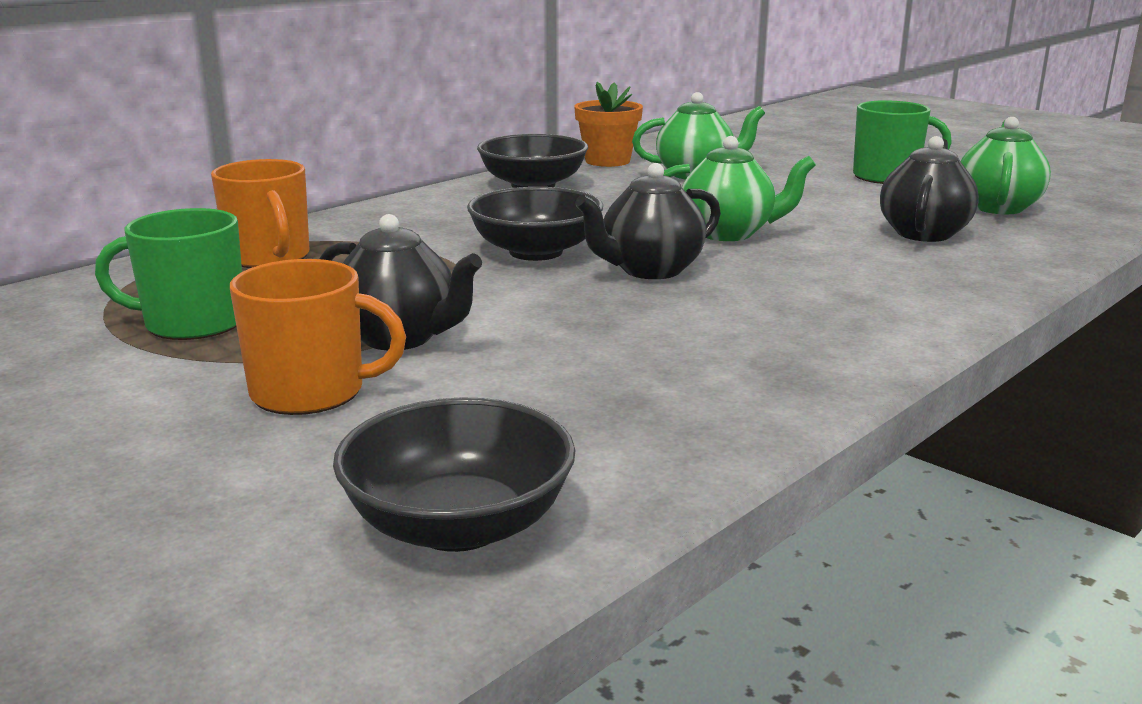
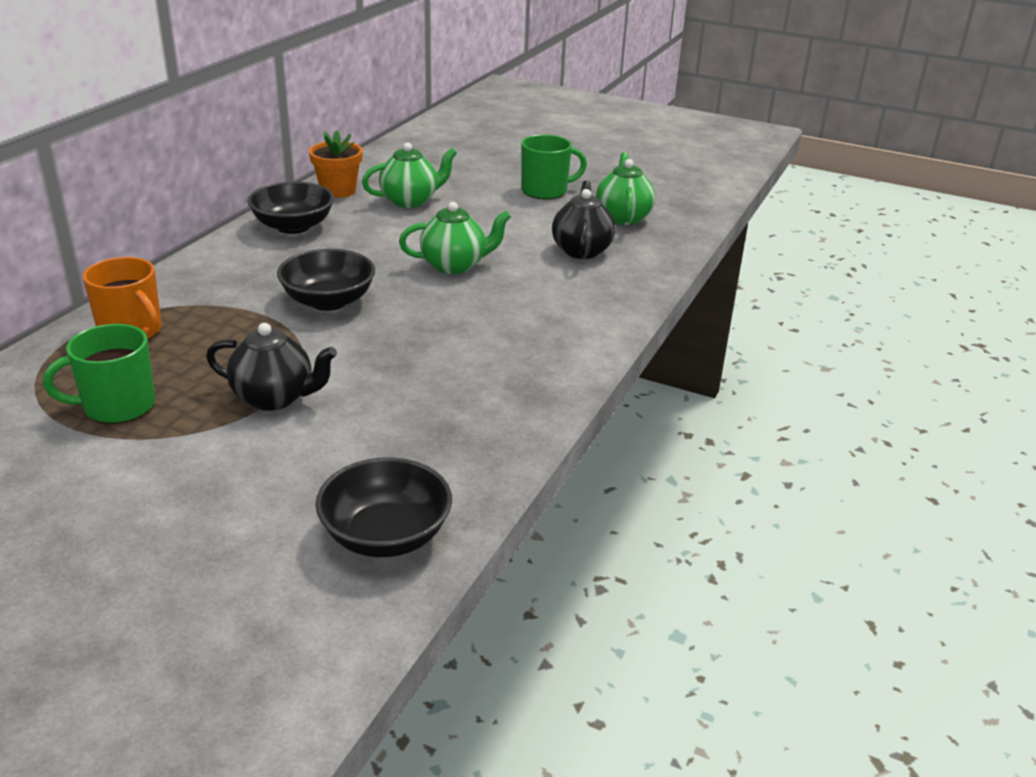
camera: 20 degrees left, 10 degrees up
(311, 392) = (241, 454): orange mug -> none
(650, 270) = (414, 310): black teapot -> none

